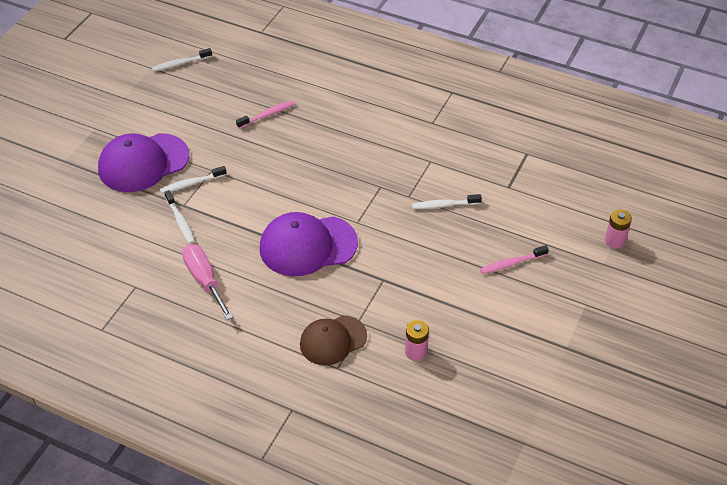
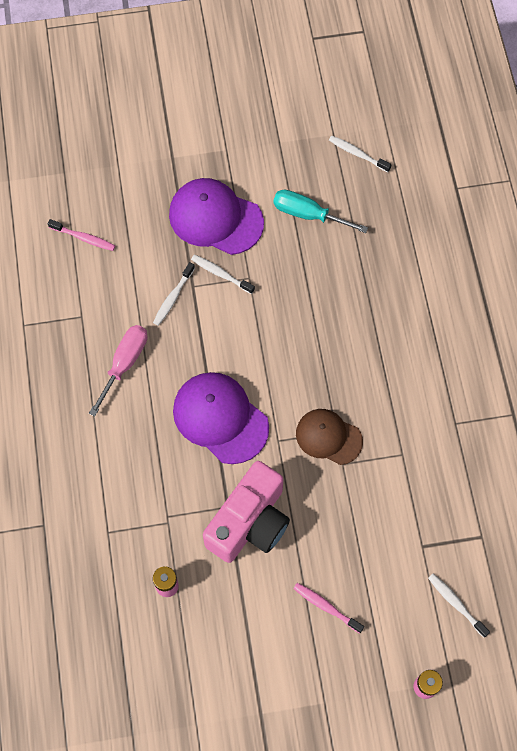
camera: 55 degrees right, 20 degrees up
(197, 112) = (308, 214): none -> turquoise screwdriver
(267, 115) = (351, 273): pink toothbrush -> pink toothbrush (84, 238)
(333, 340) = (133, 509): brown cap -> brown cap (328, 437)
(408, 273) = (250, 522): none -> pink camera
(444, 205) = (354, 502): white toothbrush -> white toothbrush (456, 603)

